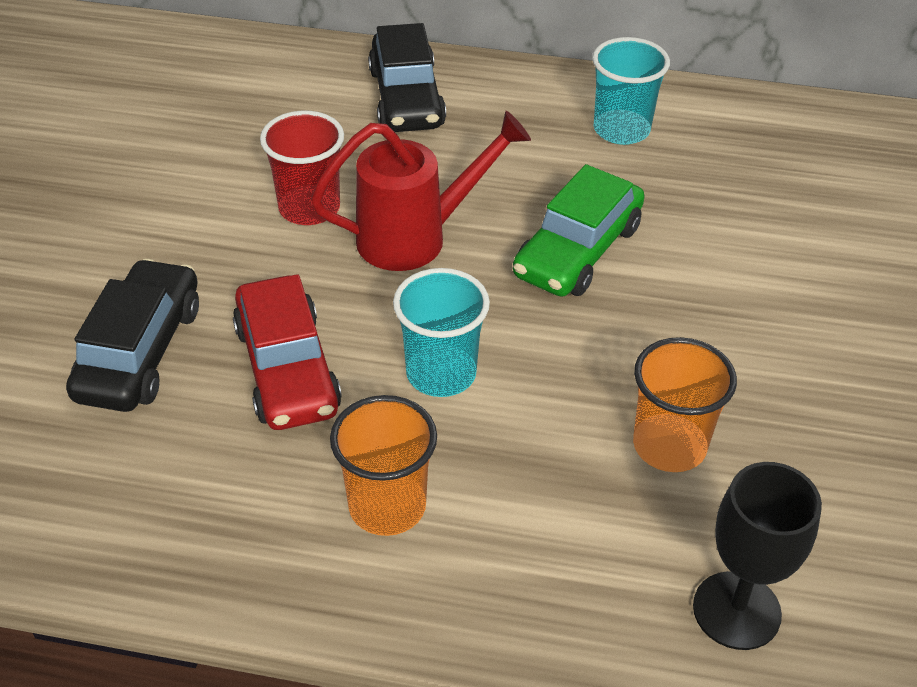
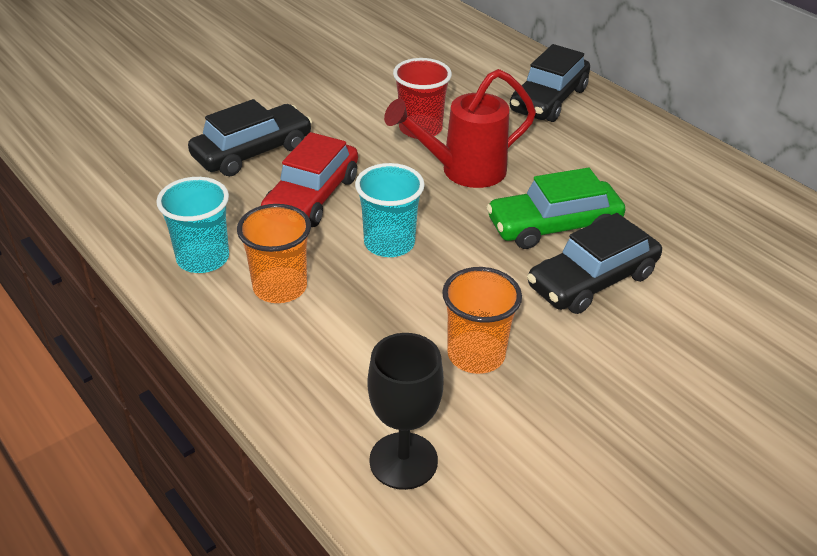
camera: 40 degrees right, 5 degrees down
(417, 237) = (462, 171): red watering can -> red watering can turned 135 degrees clockwise
(621, 130) = (672, 177): turquoise cup -> turquoise cup (203, 258)
(677, 292) = (592, 280): none -> black car

